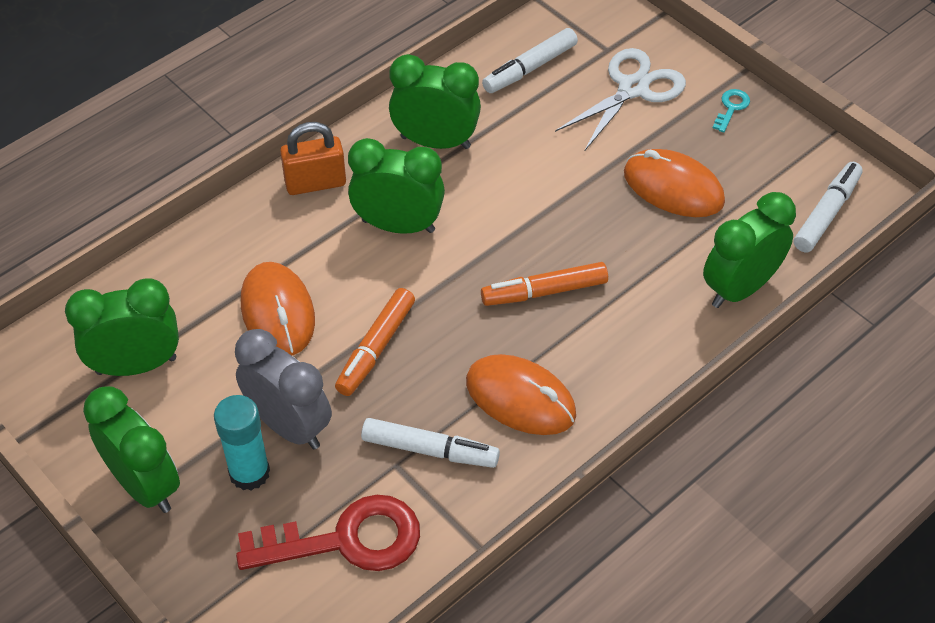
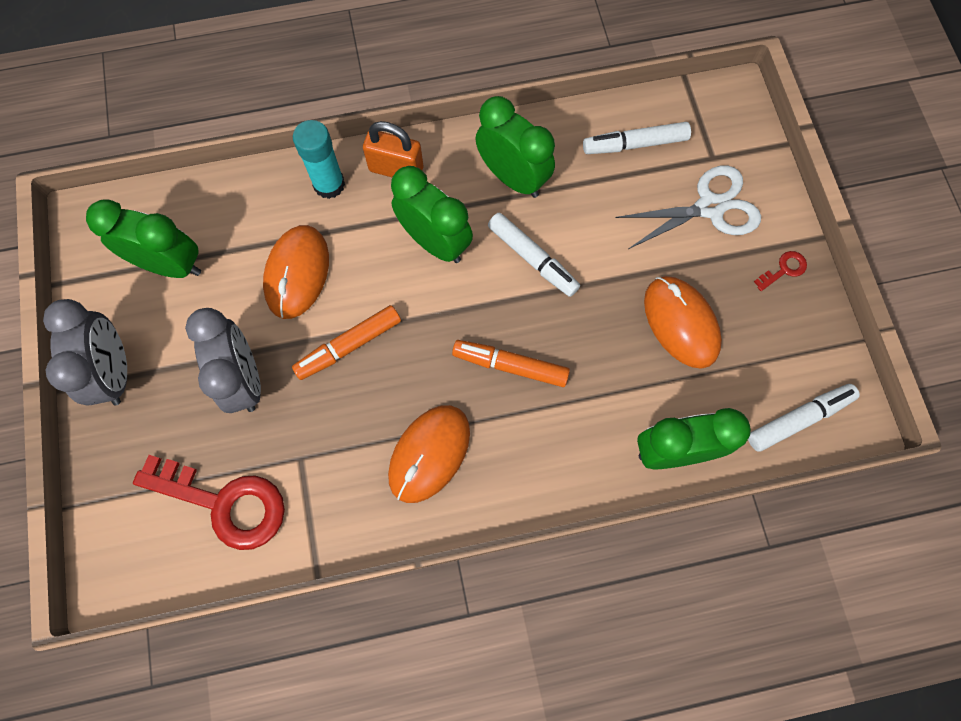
camera: 30 degrees right, 20 degrees up
(144, 485) = (116, 372): green clock -> grey clock
(249, 472) = (192, 404): turquoise glue stick -> turquoise glue stick (329, 184)
(430, 450) = (332, 461): white marker -> white marker (532, 259)
(520, 398) = (429, 454): orange mouse -> orange mouse turned 60 degrees clockwise
(731, 108) = (784, 269): turquoise key -> red key

